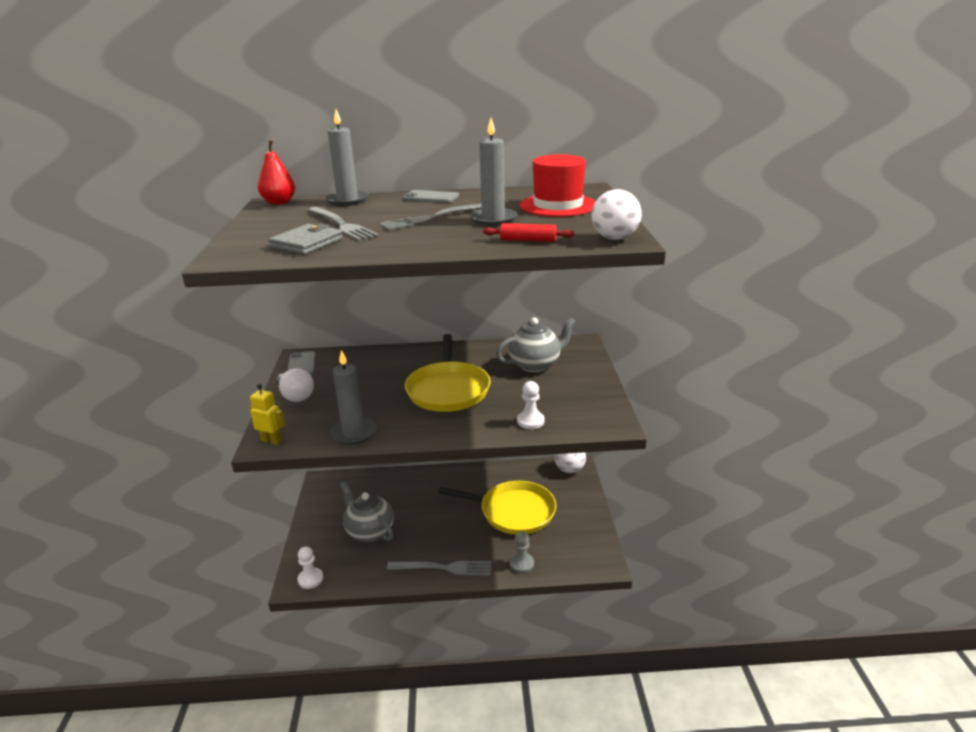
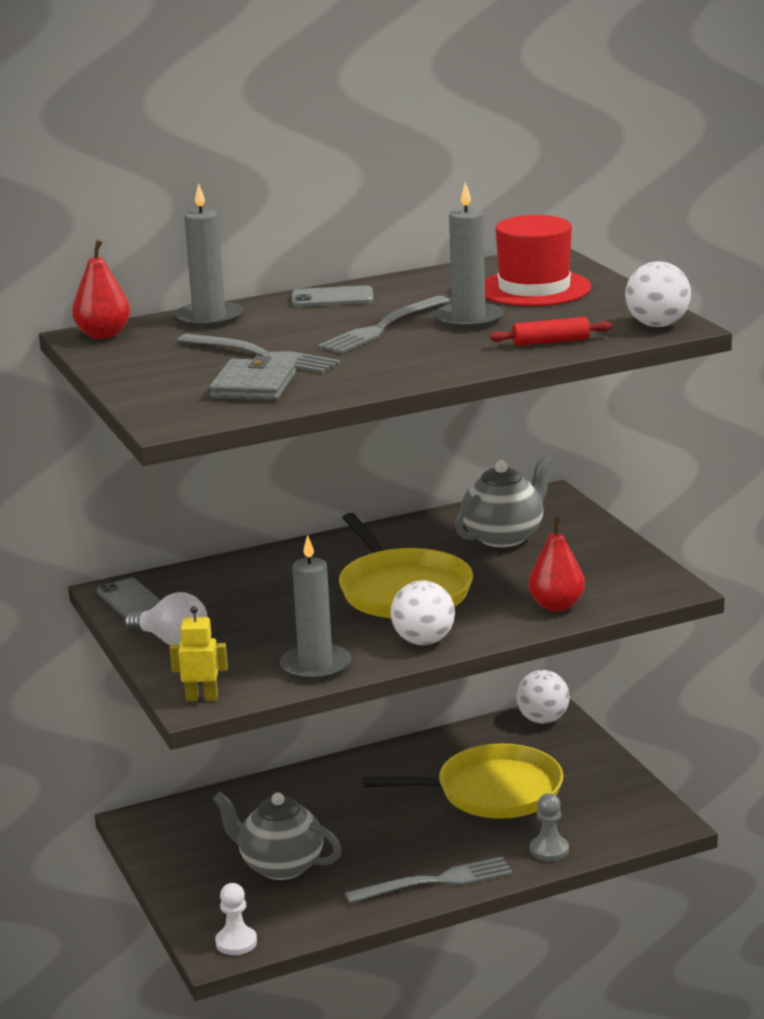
camera: 20 degrees left, 5 degrees down
(430, 429) = (423, 641): none -> white ball
(530, 421) = (556, 606): white pawn -> red pear

